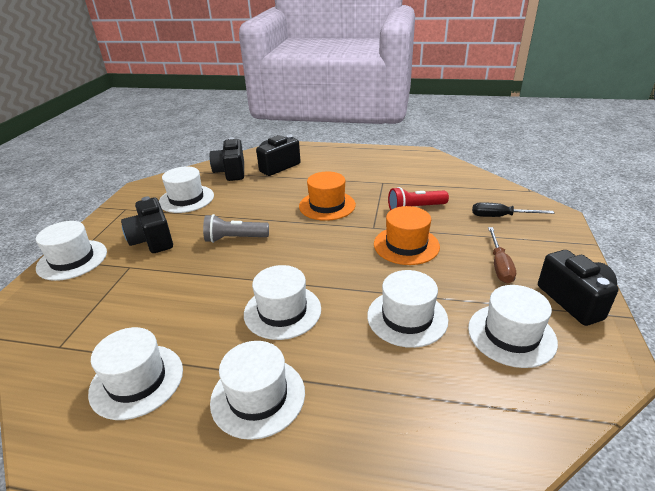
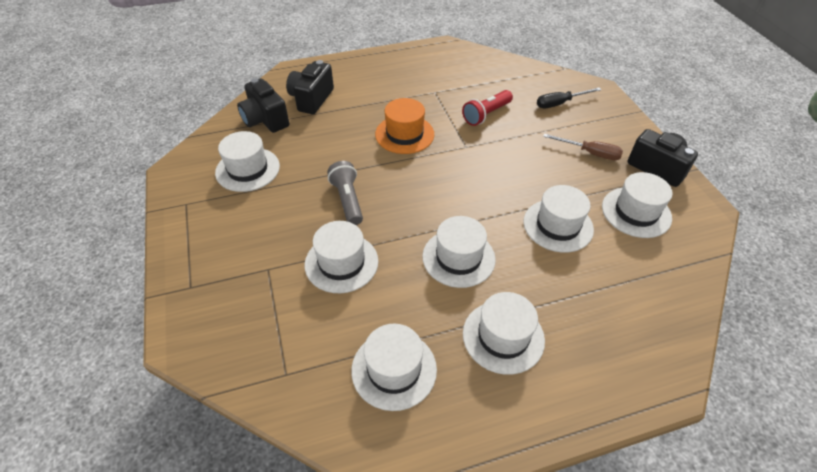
camera: 30 degrees left, 15 degrees up
(72, 260) = (192, 285): white hat -> white hat (341, 263)
(152, 240) = (261, 231): black camera -> none
(235, 238) = (348, 200): grey flashlight -> grey flashlight turned 105 degrees clockwise
(406, 245) = (507, 157): orange hat -> none
(499, 265) = (590, 153): brown screwdriver -> brown screwdriver turned 45 degrees counterclockwise

